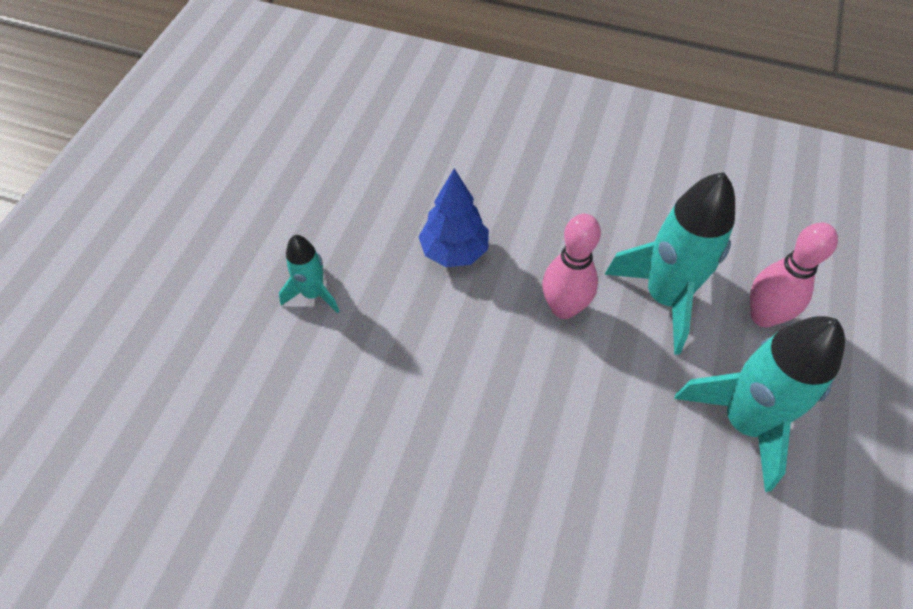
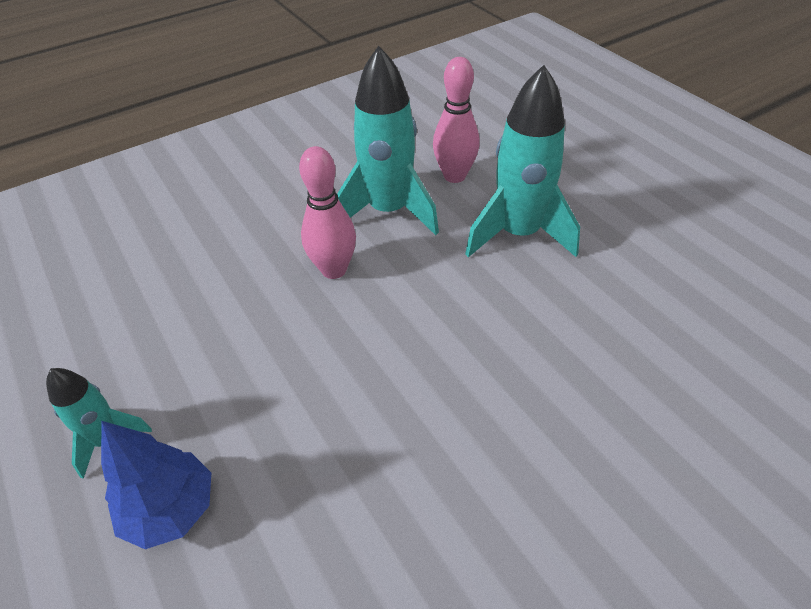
camera: 50 degrees left, 10 degrees down
(454, 251) = (204, 304): blue tree -> blue tree (171, 510)

